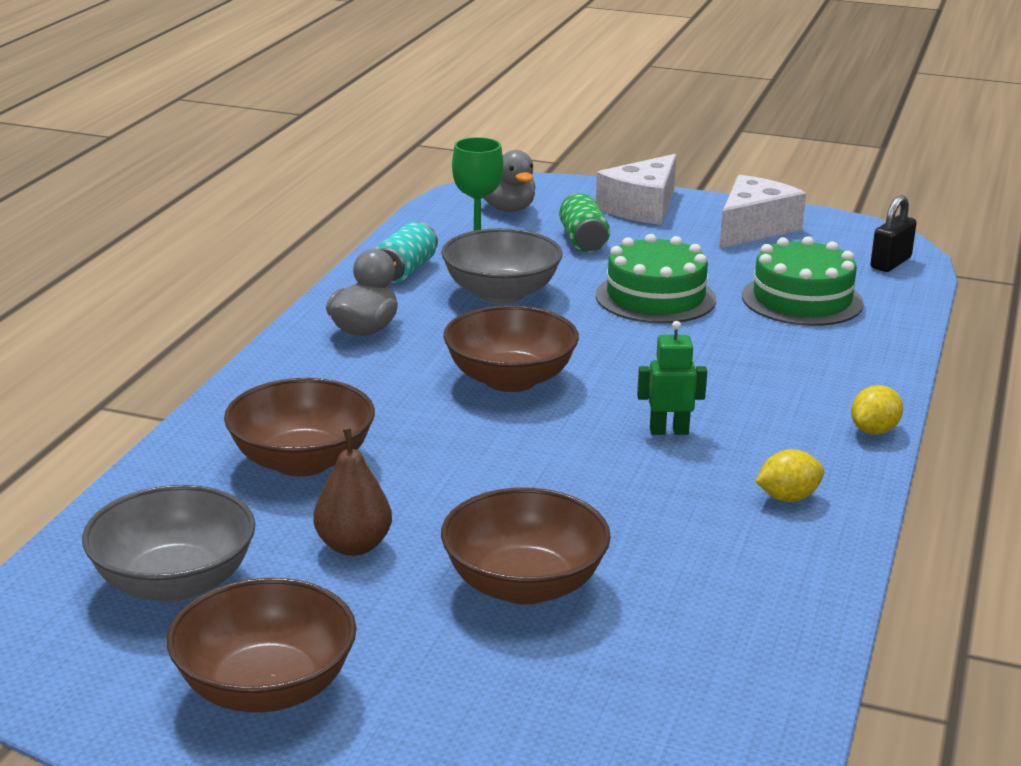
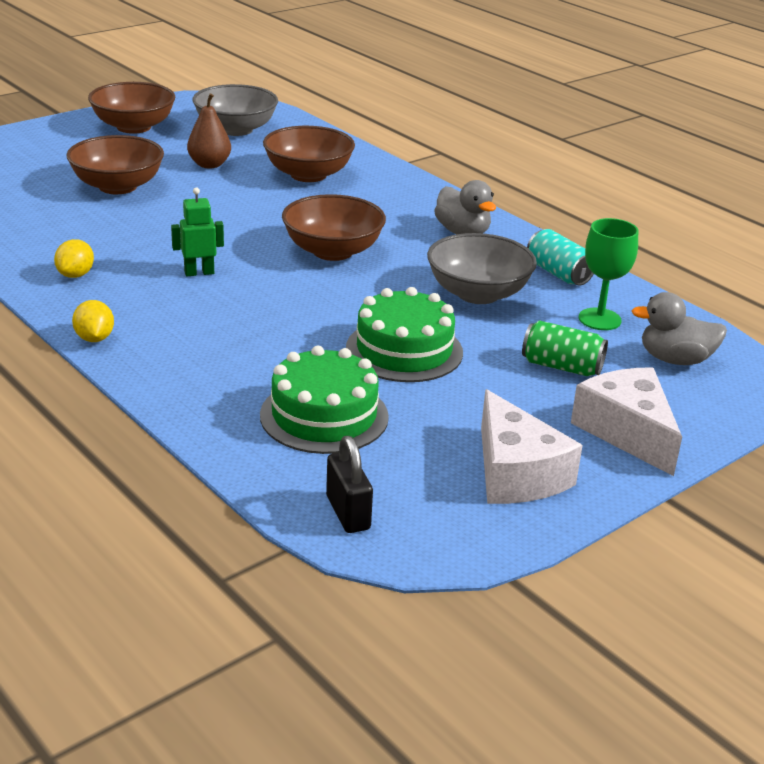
camera: 120 degrees right, 5 degrees up
(669, 431) = (199, 272): green robot -> green robot turned 135 degrees counterclockwise

